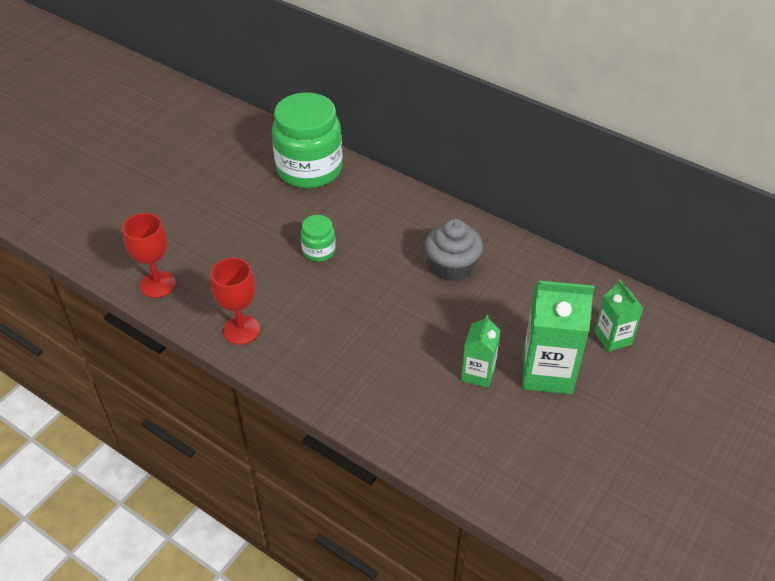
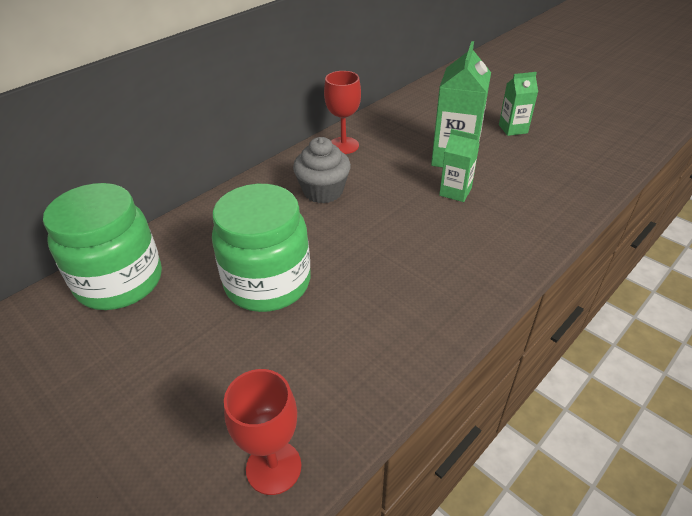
camera: 80 degrees left, 5 degrees down
(241, 330) = (380, 364): red goblet -> red goblet (343, 145)
(319, 251) = (268, 283): green jar -> green jar, size x2.15
(612, 338) = (422, 125): green carton -> green carton (513, 129)

